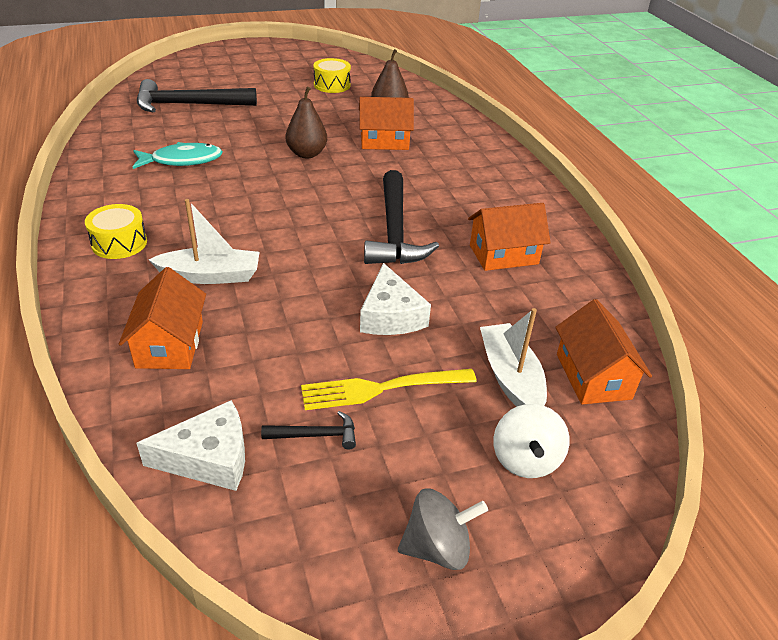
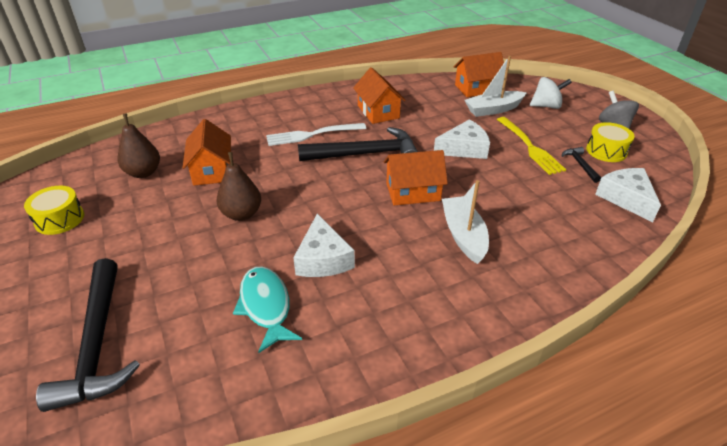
camera: 95 degrees left, 0 degrees up
(119, 243) = (444, 308): yellow drum -> yellow drum (606, 151)
(170, 344) = (551, 237): orange house -> orange house (413, 192)
(222, 189) = (323, 259): none -> white cheese
(446, 199) = (312, 135): none -> white fork

